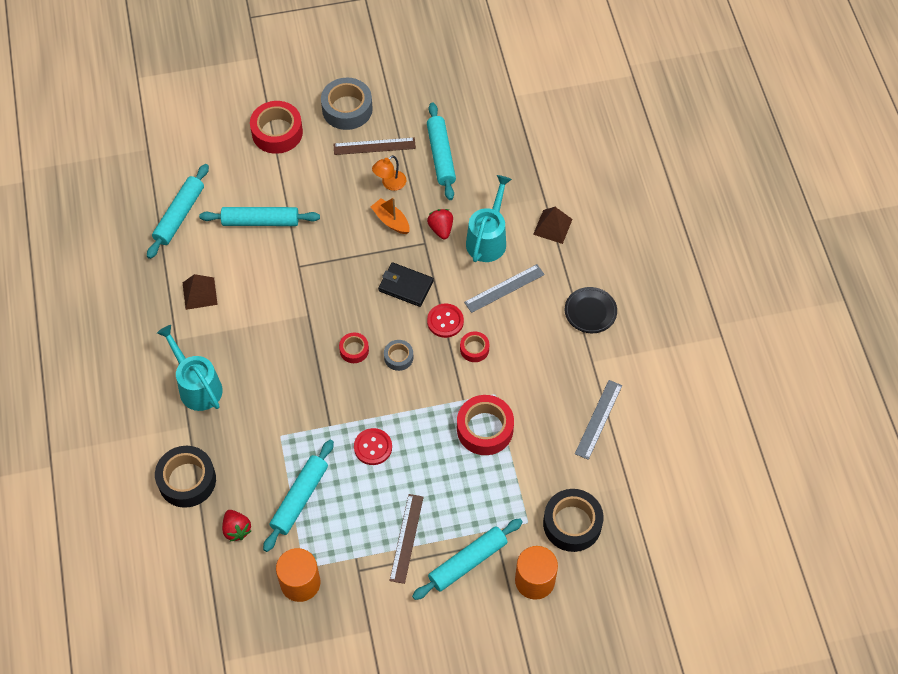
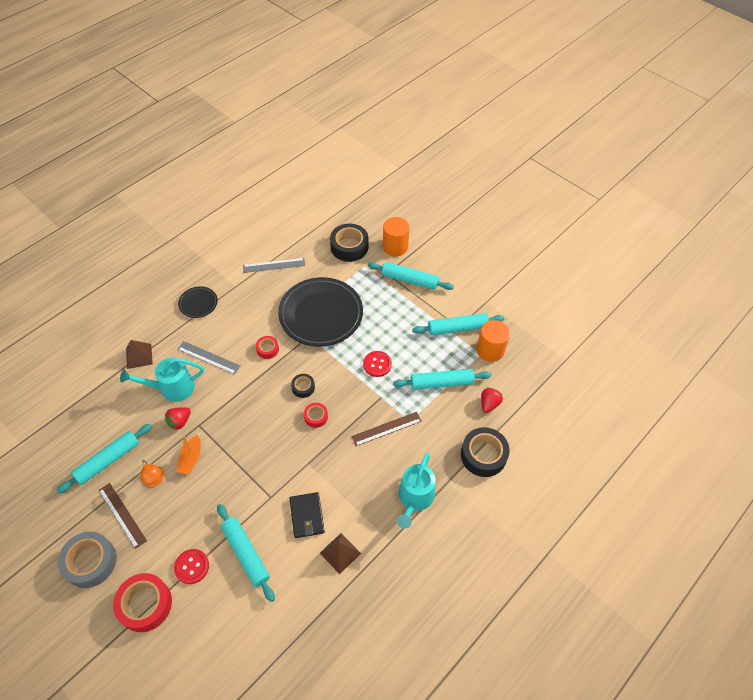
camera: 125 degrees left, 5 degrees down
(179, 215) = (278, 625): turquoise rolling pin -> turquoise rolling pin (457, 328)
(390, 184) = (155, 480): orange lamp -> orange lamp turned 45 degrees clockwise
(398, 357) = (303, 387): grey tape -> black tape
(406, 286) = (243, 416): black wallet -> black wallet (307, 516)
(406, 538) = (420, 315): brown ruler -> brown ruler (386, 429)
(445, 321) = (257, 377): red button -> red button (192, 567)
(485, 429) = (321, 314): red tape -> black plate

